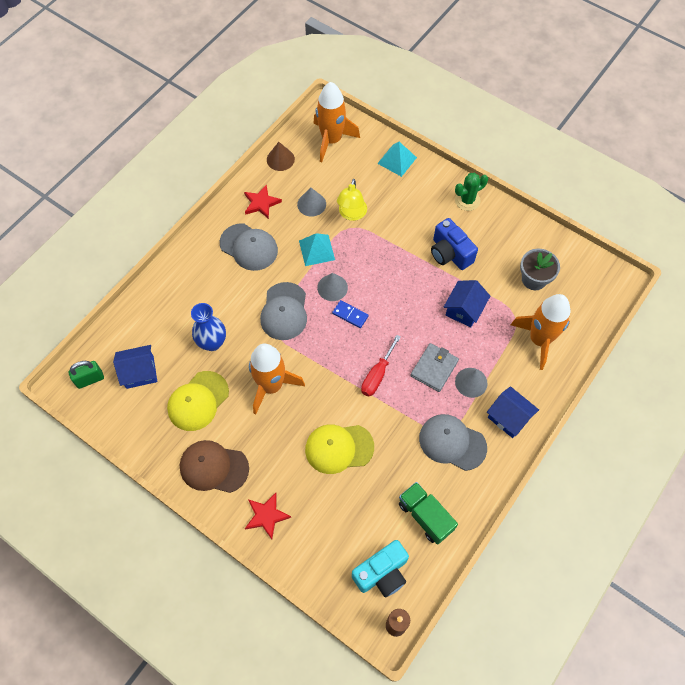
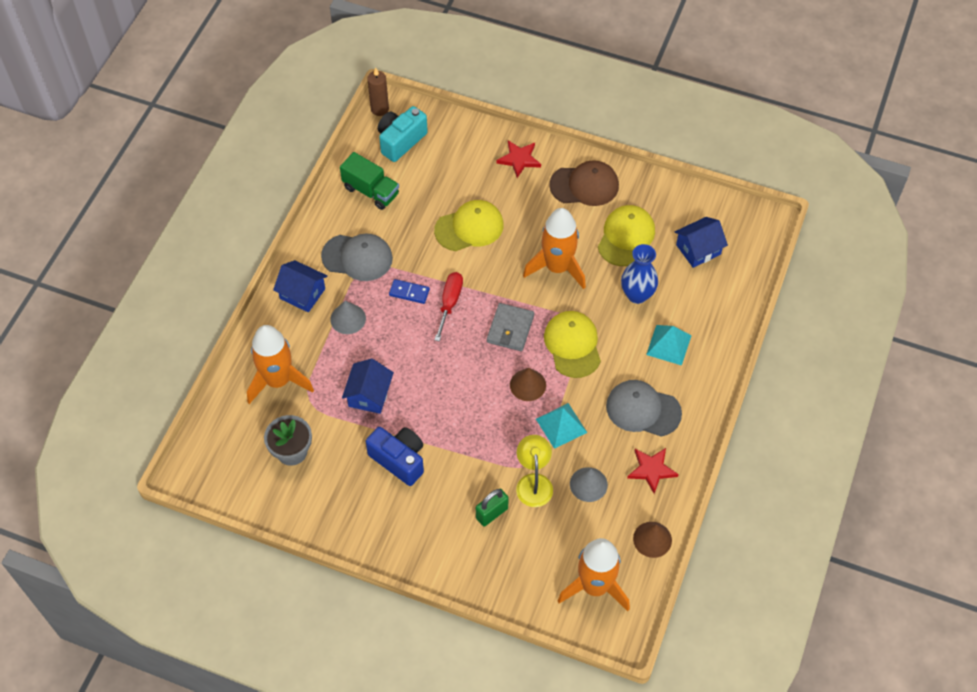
camera: 165 degrees right, 5 degrees down
(90, 379) = (745, 231): green padlock -> green padlock (492, 513)
(284, 311) = (572, 345): grey cap -> yellow cap
(332, 287) = (527, 385): grey cone -> brown cone
(350, 315) = (498, 358): blue domino -> blue domino (409, 292)
(397, 160) = (497, 577): turquoise pyramid -> turquoise pyramid (668, 345)
(434, 368) = (390, 323): grey wallet -> grey wallet (510, 329)
(467, 200) = (390, 539): green cactus -> none

